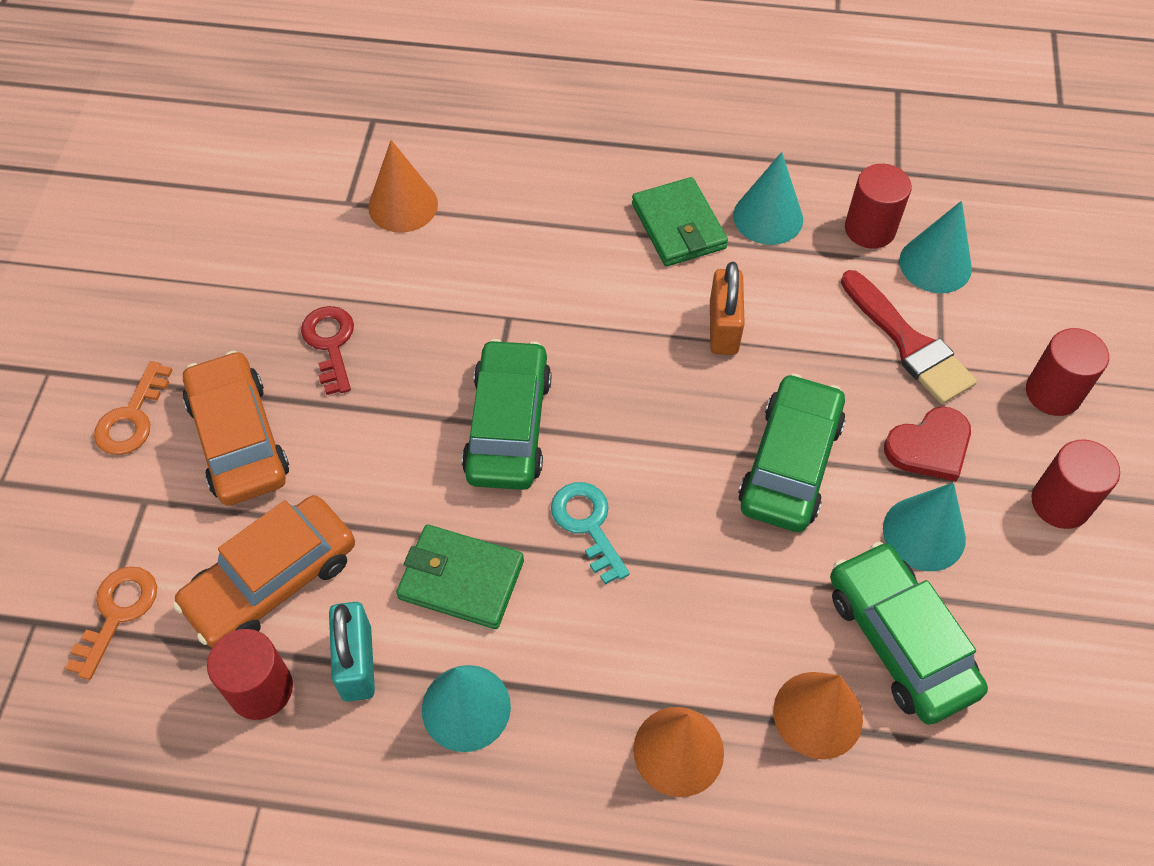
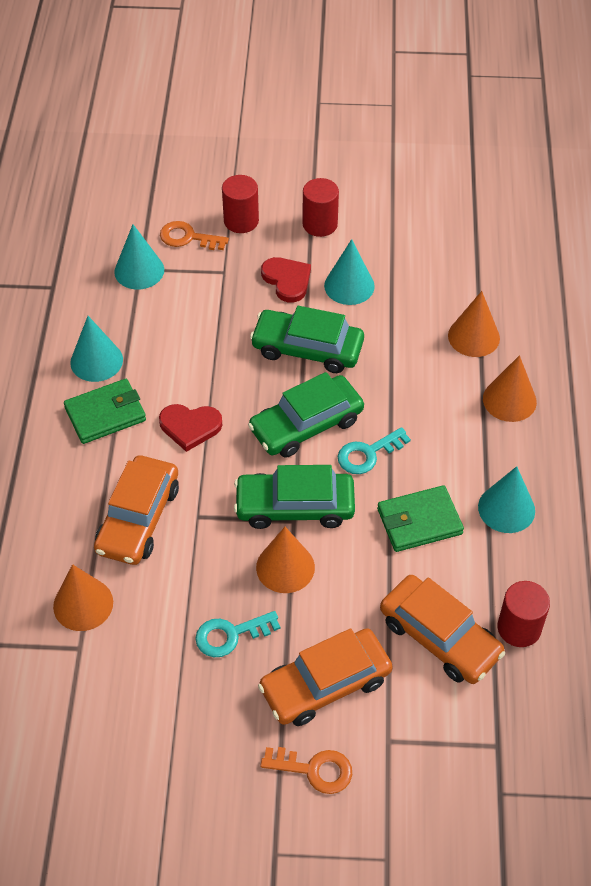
camera: 95 degrees left, 5 degrees down
(117, 613) = (482, 735): orange key -> orange key (188, 237)
(330, 344) = (230, 635): red key -> turquoise key
(357, 663) = (489, 574): turquoise padlock -> none
(415, 408) = (285, 567): none -> orange cone
(461, 579) = (419, 521): green wallet -> green wallet turned 60 degrees clockwise
(513, 257) = (138, 518): none -> orange car
(652, 314) = (190, 427): none -> red heart
(723, 328) = (200, 385): orange padlock -> none
(869, 229) = (108, 304): red cylinder -> none
(899, 640) = (421, 299): green car -> green car (306, 425)
(909, 343) = (207, 287): red brush -> none

